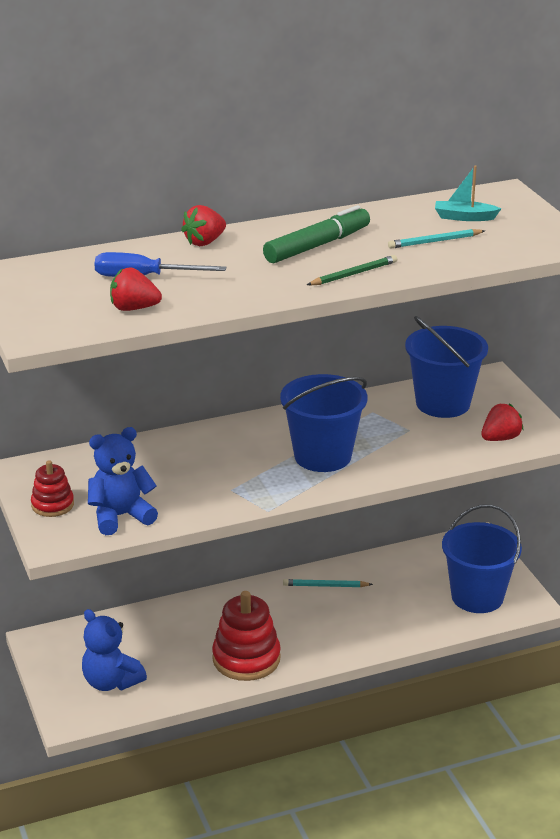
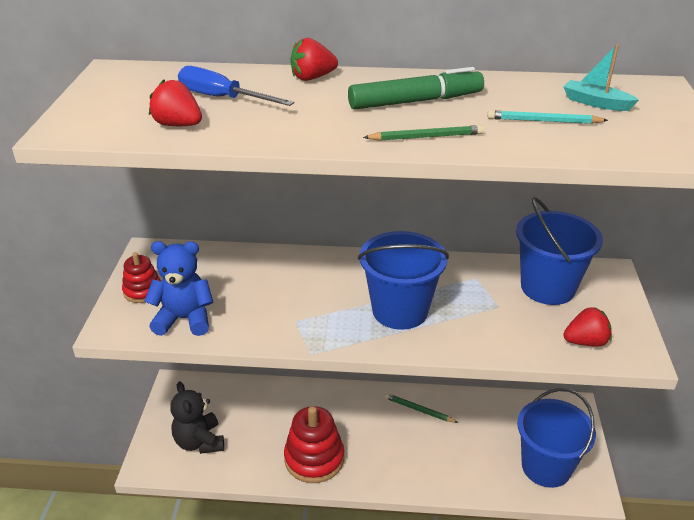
camera: 25 degrees right, 5 degrees up
(111, 682) = (199, 442): blue teddy bear -> black teddy bear
(325, 586) = (418, 410): turquoise pencil -> green pencil

